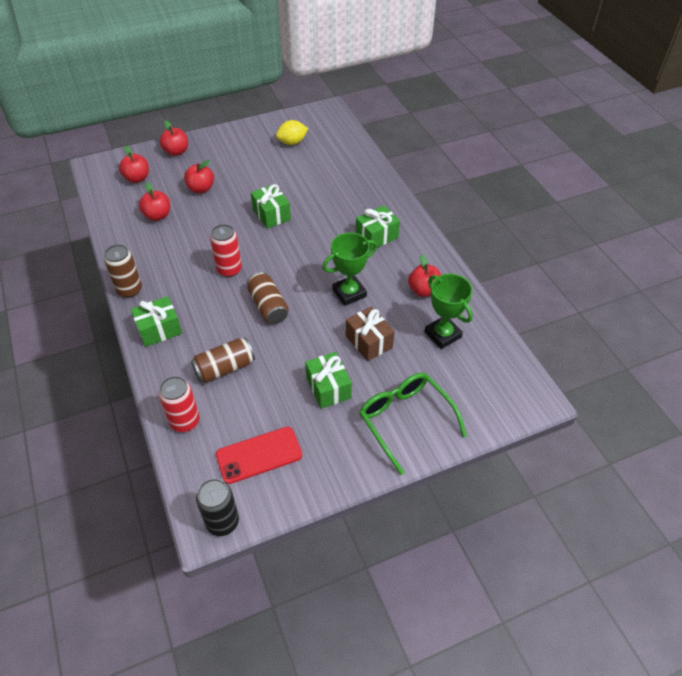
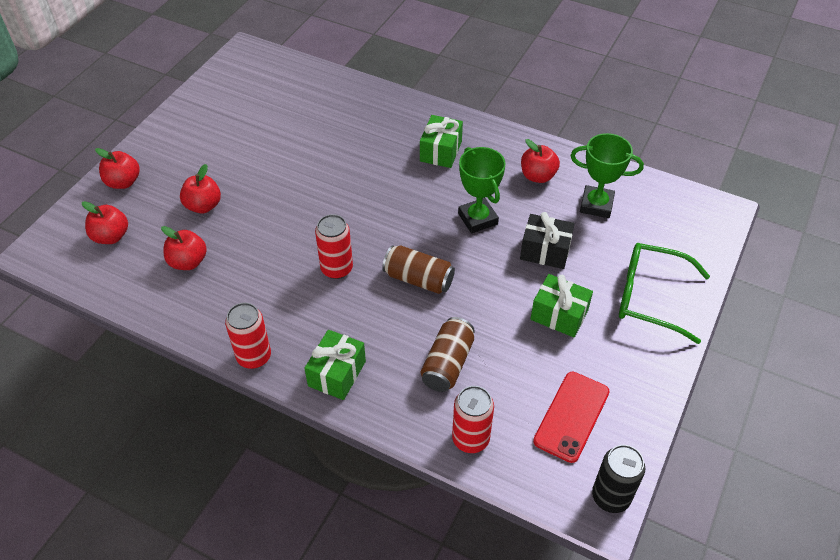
camera: 40 degrees left, 0 degrees up
(129, 290) = (254, 357): brown can -> red can
(271, 214) = (314, 189): green gift -> none
(292, 142) = (247, 104): yellow lemon -> none
(349, 293) = (477, 219): green trophy -> green trophy turned 45 degrees counterclockwise
(369, 341) = (545, 251): brown gift -> black gift

